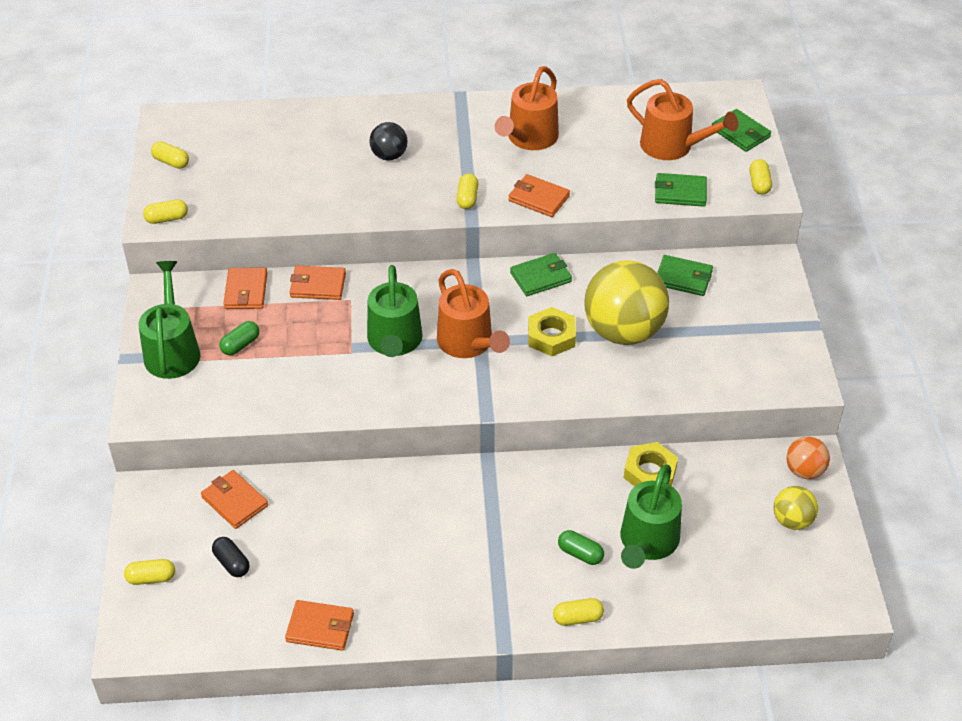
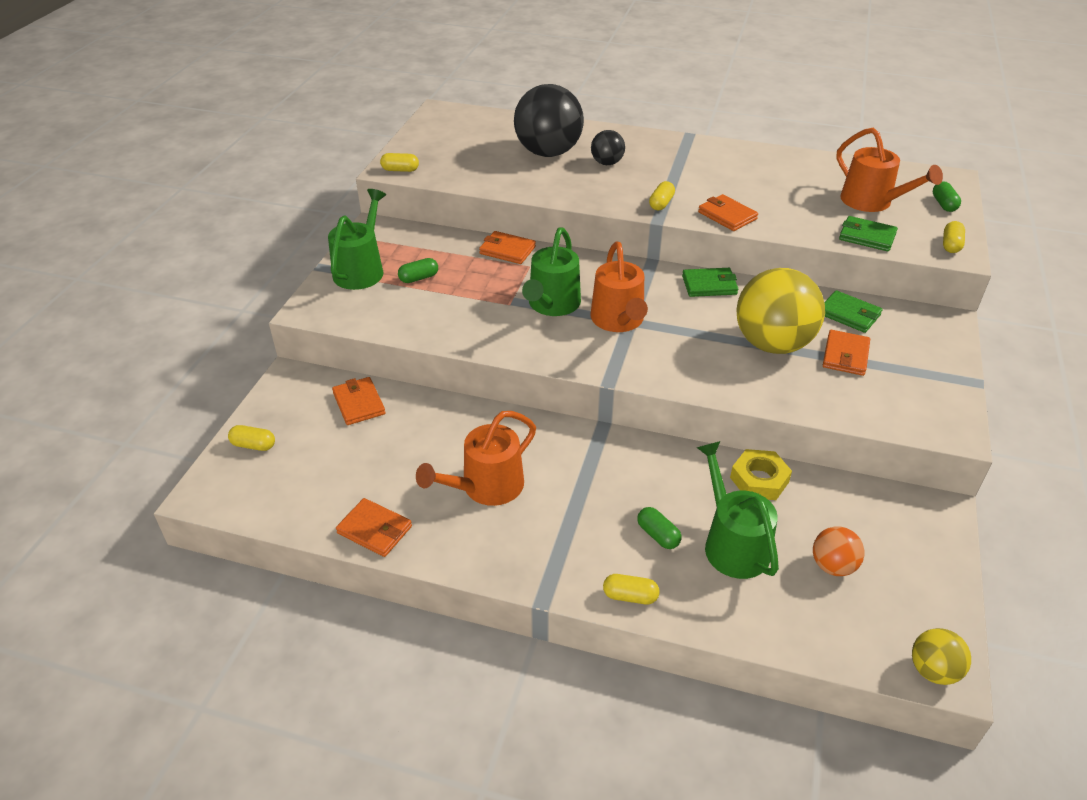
camera: 20 degrees right, 5 degrees down
(171, 162) = (427, 136): yellow capsule -> none
(232, 563) = (328, 452): black capsule -> none
(246, 291) = (445, 242): orange wallet -> orange wallet (845, 355)
(319, 155) = (548, 152): none -> black ball
(529, 138) = (737, 173): orange watering can -> orange watering can (486, 487)
(551, 336) = (699, 332): yellow nut -> none
(647, 542) = (732, 544): green watering can -> green watering can turned 120 degrees clockwise
(740, 133) = (943, 204): green wallet -> green capsule
(792, 520) = (901, 566): yellow ball -> yellow ball (933, 670)
(804, 471) = (929, 521): orange ball -> orange ball (833, 566)

